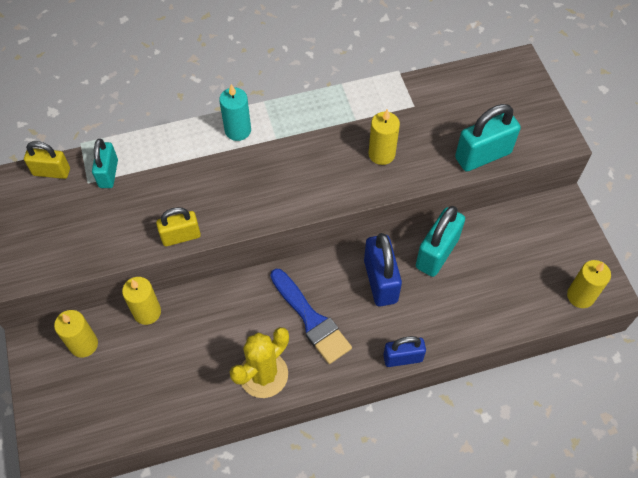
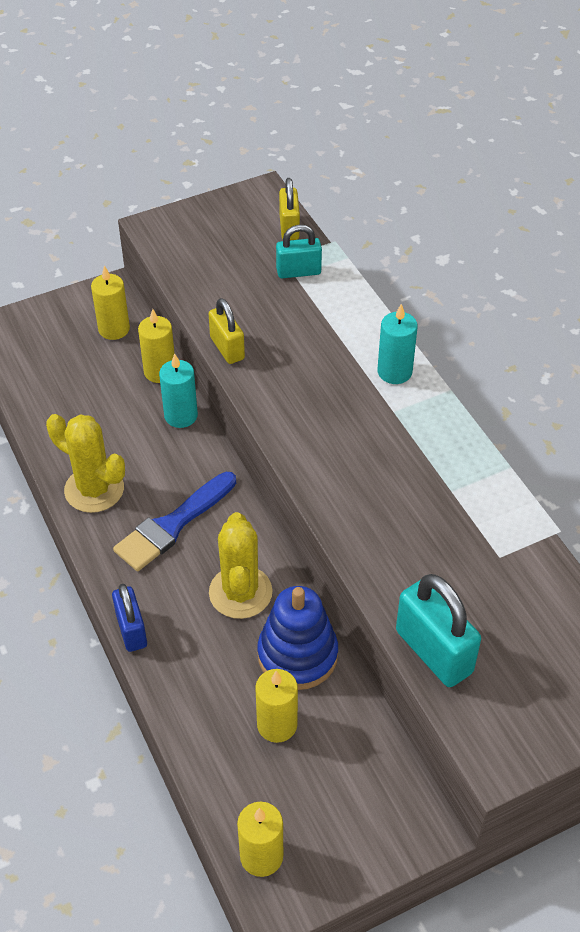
camera: 80 degrees right, 10 degrees down
(201, 301) = (181, 416): none -> turquoise candle
(380, 281) = (240, 592): blue padlock -> yellow cactus
(381, 154) = (400, 527): yellow candle -> yellow candle (277, 725)
(437, 253) = (297, 655): turquoise padlock -> blue stacking toy

